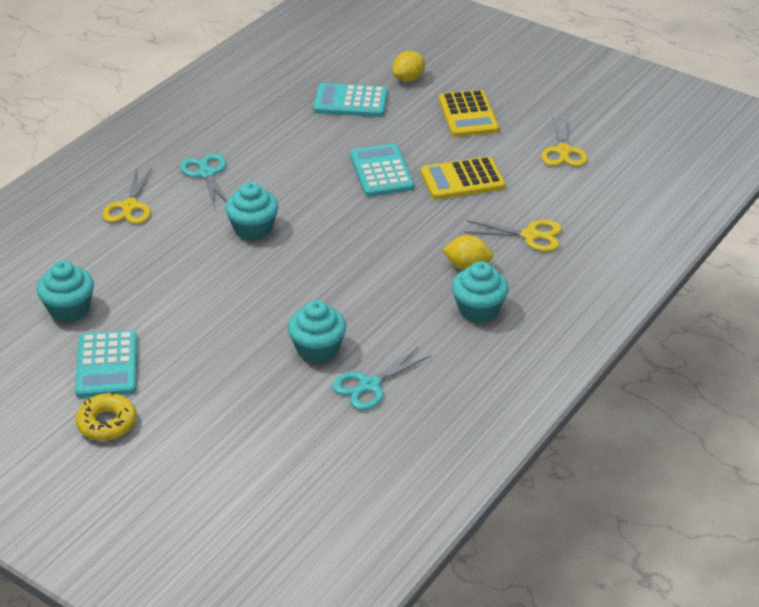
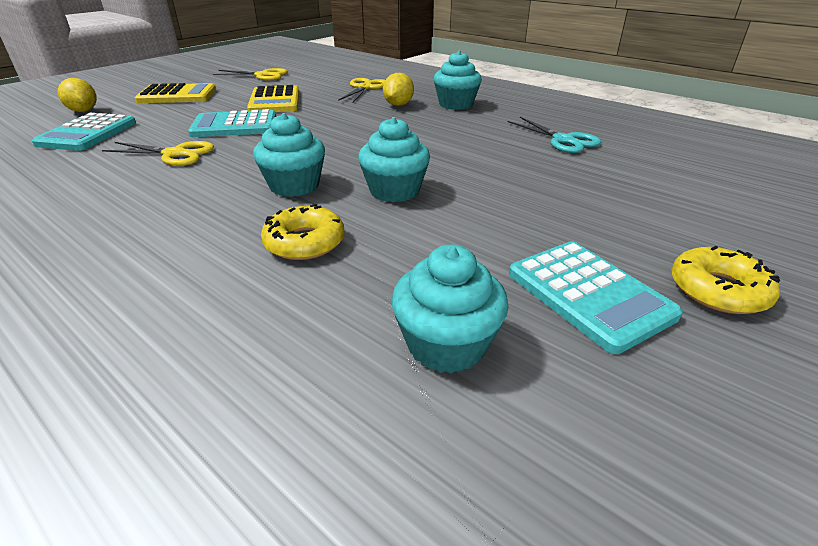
camera: 85 degrees left, 5 degrees down
(107, 365) = (588, 294): turquoise calculator -> turquoise calculator turned 60 degrees clockwise
(130, 206) = (168, 282): yellow scissors -> yellow scissors (175, 154)
(170, 247) = (304, 242): none -> yellow donut
(206, 174) = (141, 215): turquoise scissors -> none
(317, 349) = (517, 158): turquoise cupcake -> turquoise cupcake (394, 191)

